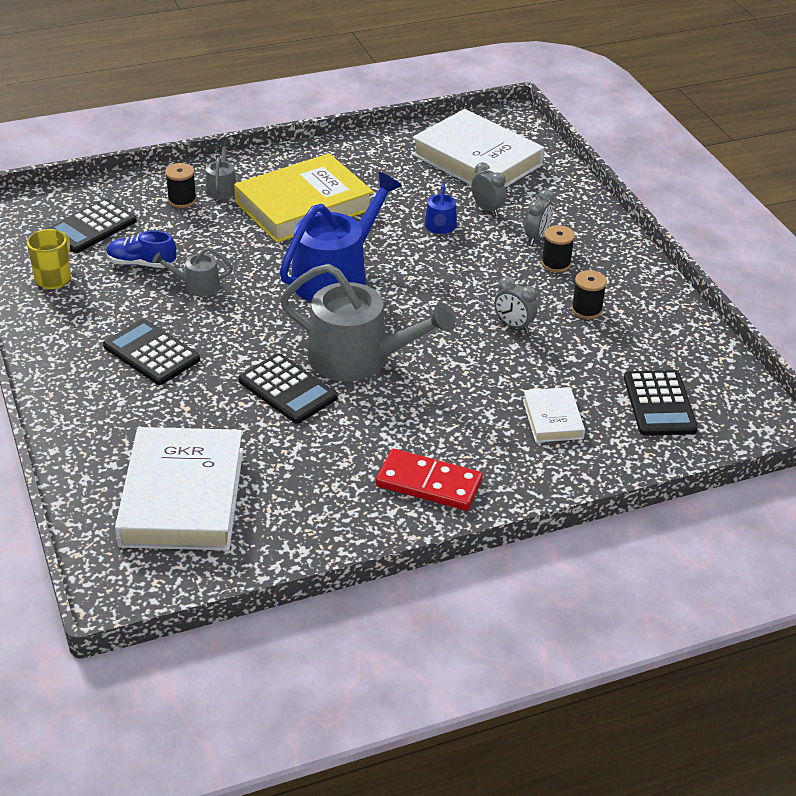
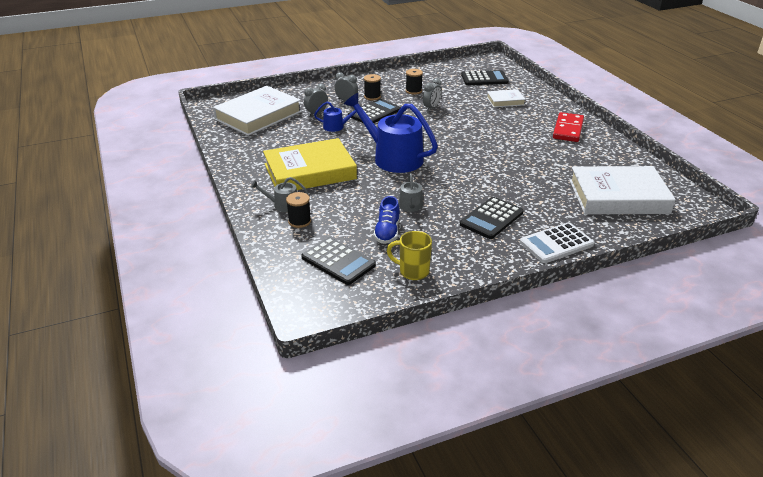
camera: 90 degrees left, 5 degrees down
(75, 404) = (556, 243): none -> white calculator
(287, 389) = (510, 169): black calculator -> black calculator (374, 113)
(303, 206) = (310, 171): yellow book -> yellow book turned 75 degrees counterclockwise
(358, 359) = (474, 149): grey watering can -> none

